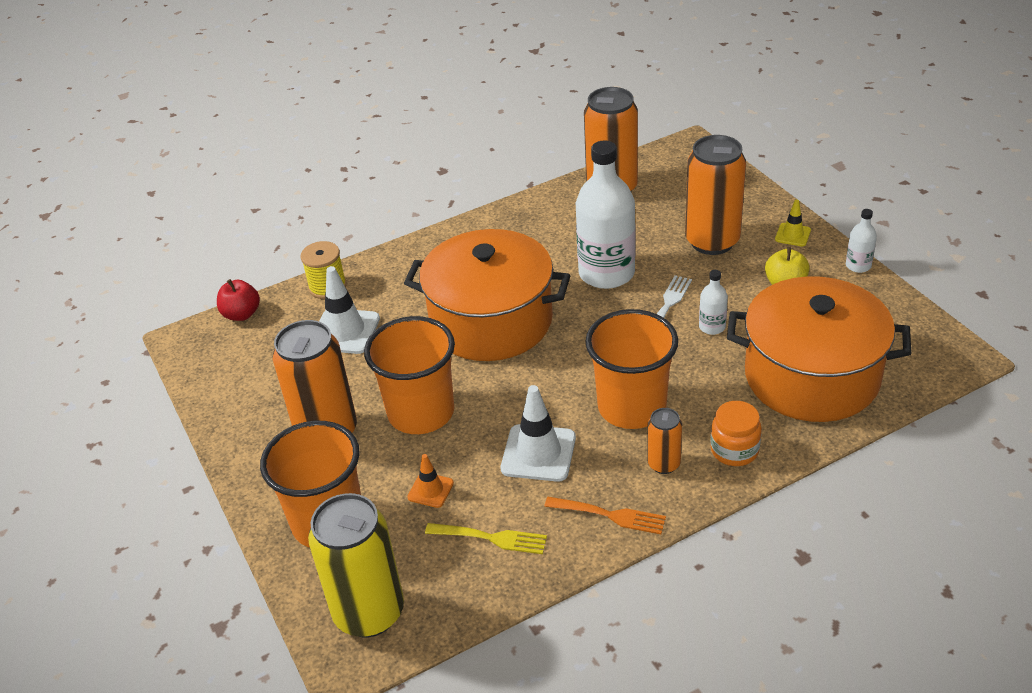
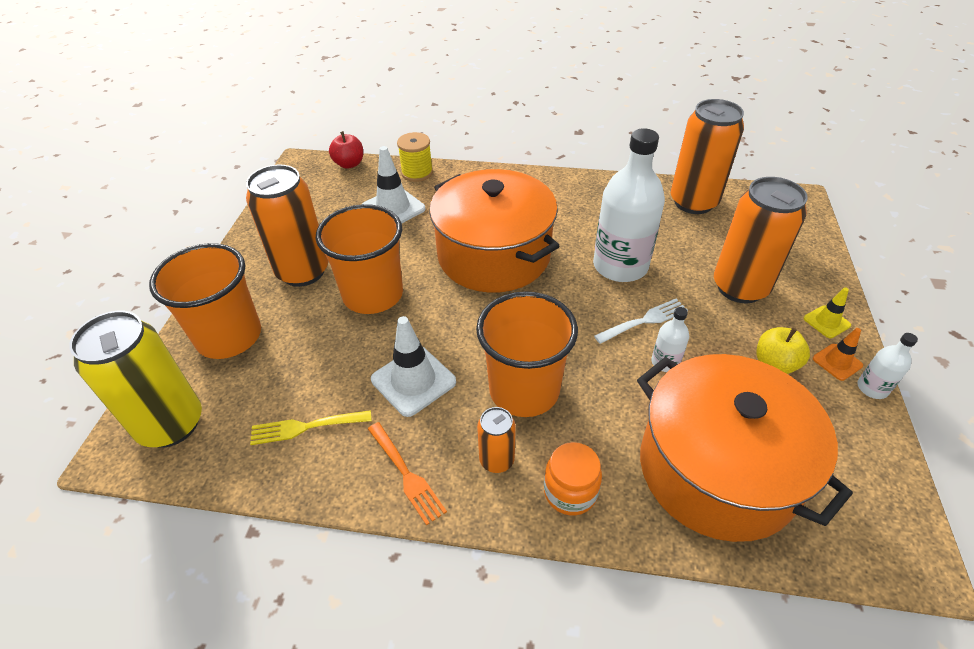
camera: 35 degrees right, 5 degrees up
(430, 490) = (312, 358): orange traffic cone -> orange traffic cone (837, 362)
(491, 538) = (306, 427): yellow fork -> yellow fork turned 120 degrees clockwise

